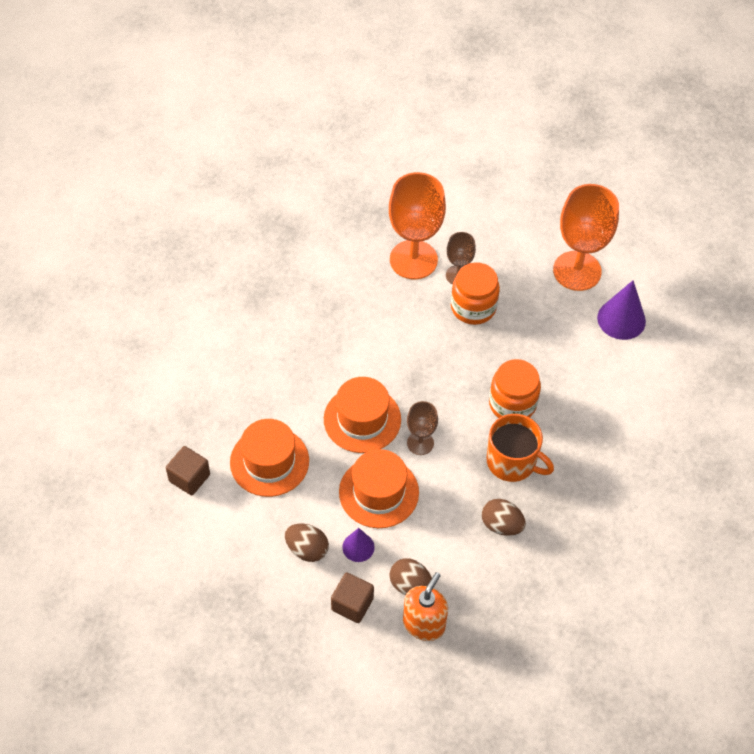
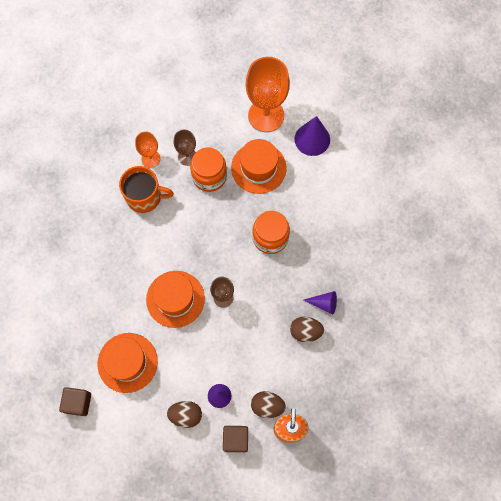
camera: 25 degrees left, 15 degrees up
(379, 492) = (213, 348): orange hat -> orange hat (258, 168)
(413, 260) = (151, 158): orange goblet -> orange goblet, size x0.52
(512, 462) = (290, 281): orange mug -> orange mug (145, 197)
(541, 505) = (324, 303): none -> purple cone

